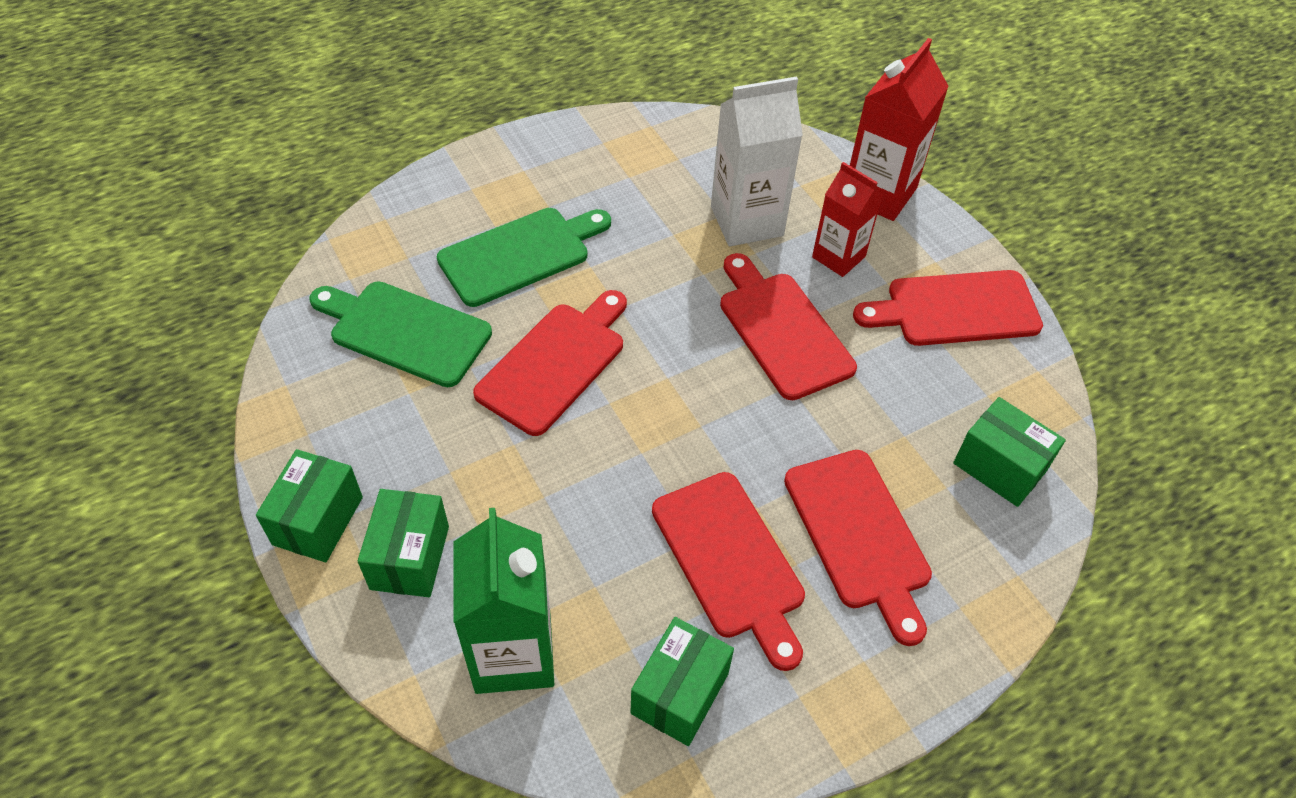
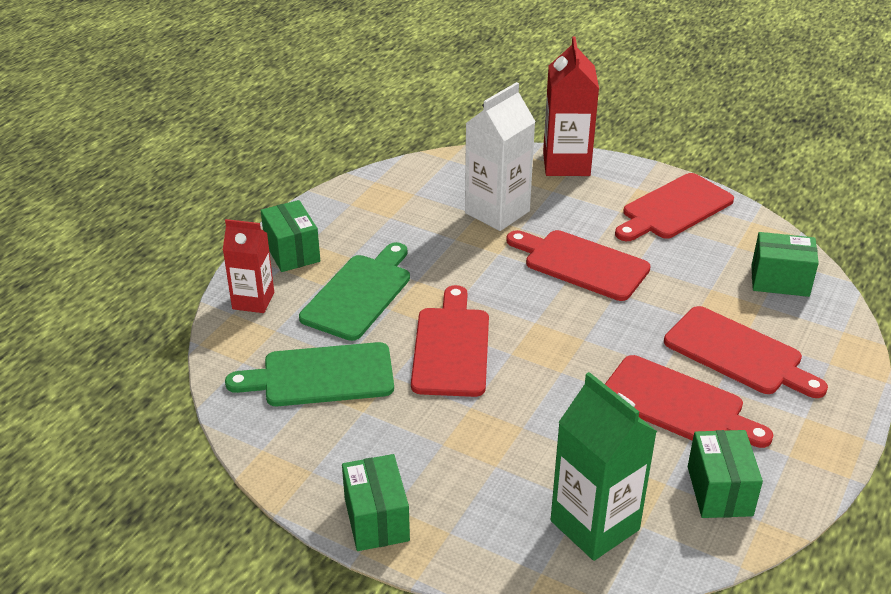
camera: 30 degrees left, 15 degrees down
(410, 557) = (467, 507): green box -> green box (292, 252)
(838, 257) = (576, 209): red carton -> red carton (253, 301)

